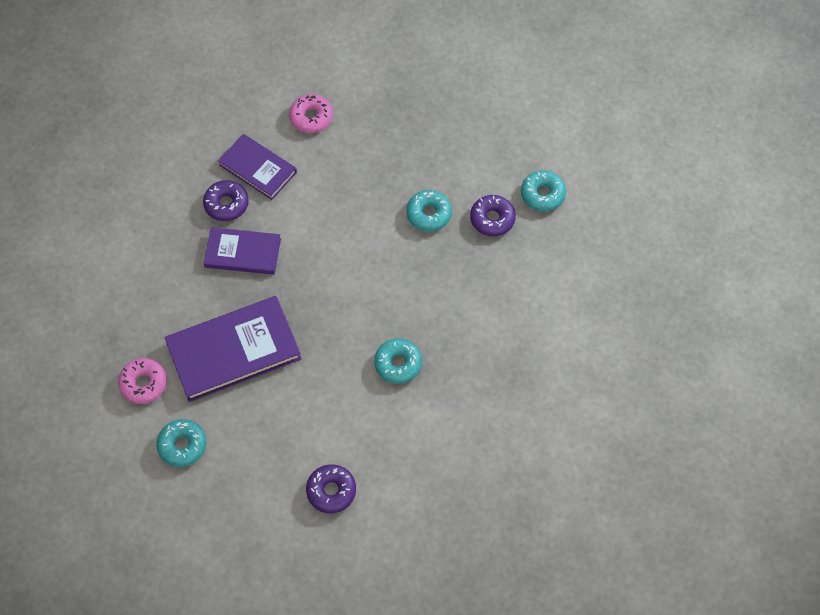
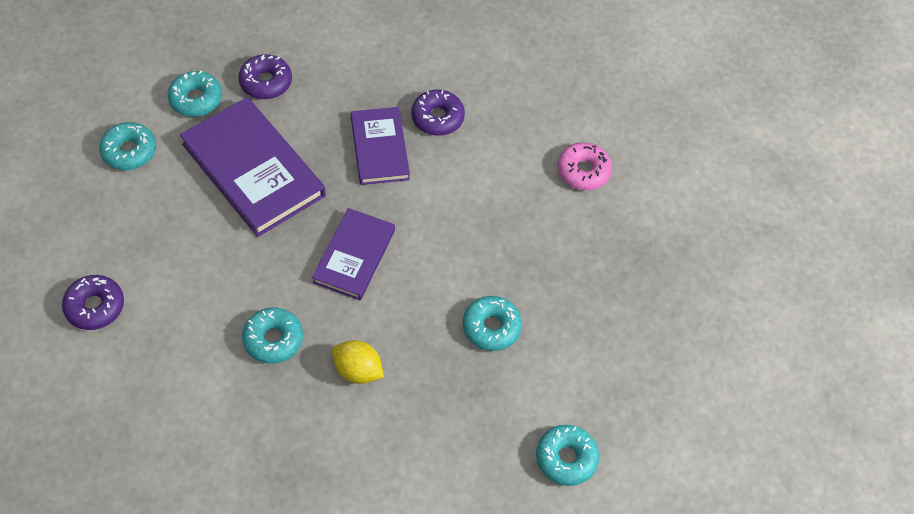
camera: 70 degrees right, 5 degrees down
(143, 384) = (196, 99): pink donut -> turquoise donut
(258, 168) = (494, 136): purple book -> purple book (354, 256)
(440, 310) = (358, 371): none -> yellow lemon
(492, 219) = (508, 403): purple donut -> purple donut (266, 82)

